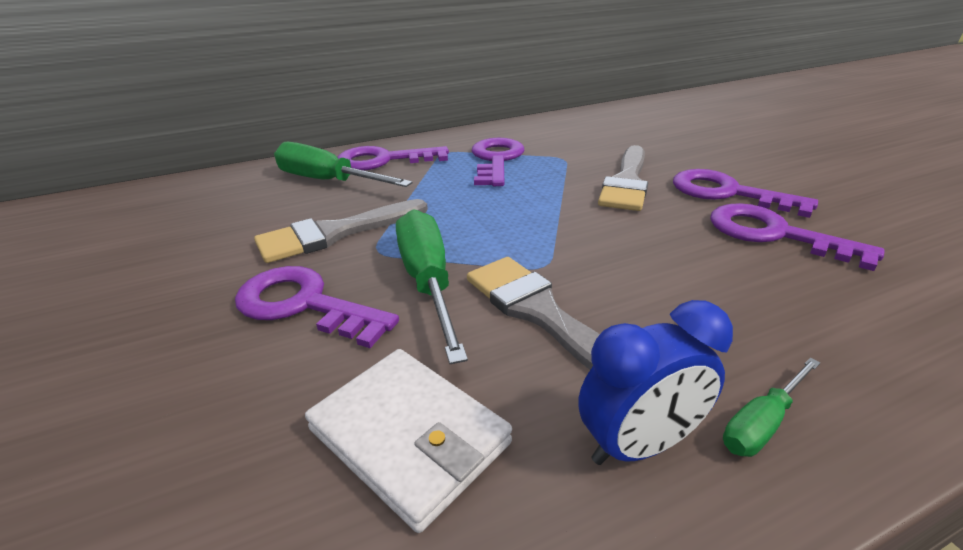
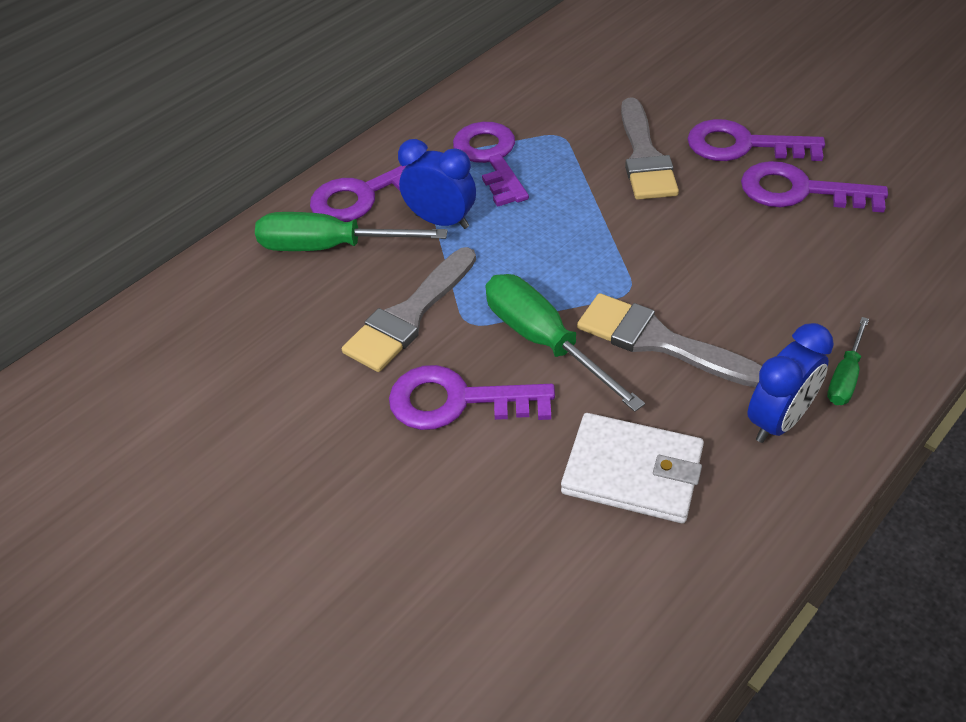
camera: 20 degrees left, 15 degrees up
(423, 185) = (441, 221): none -> blue clock

